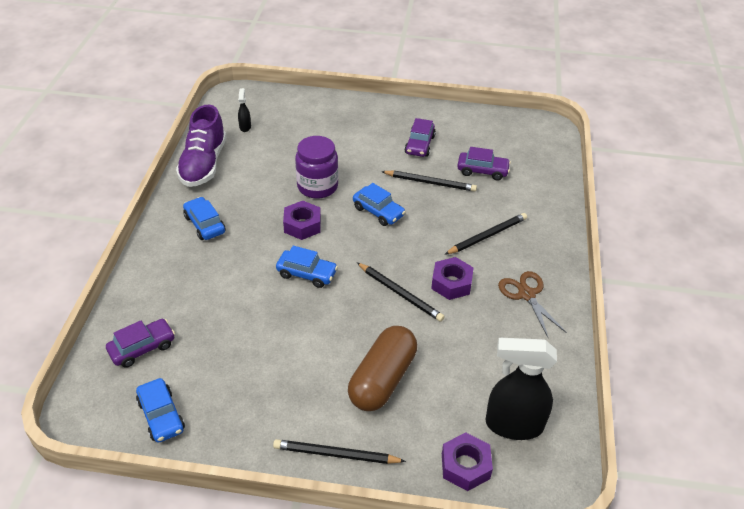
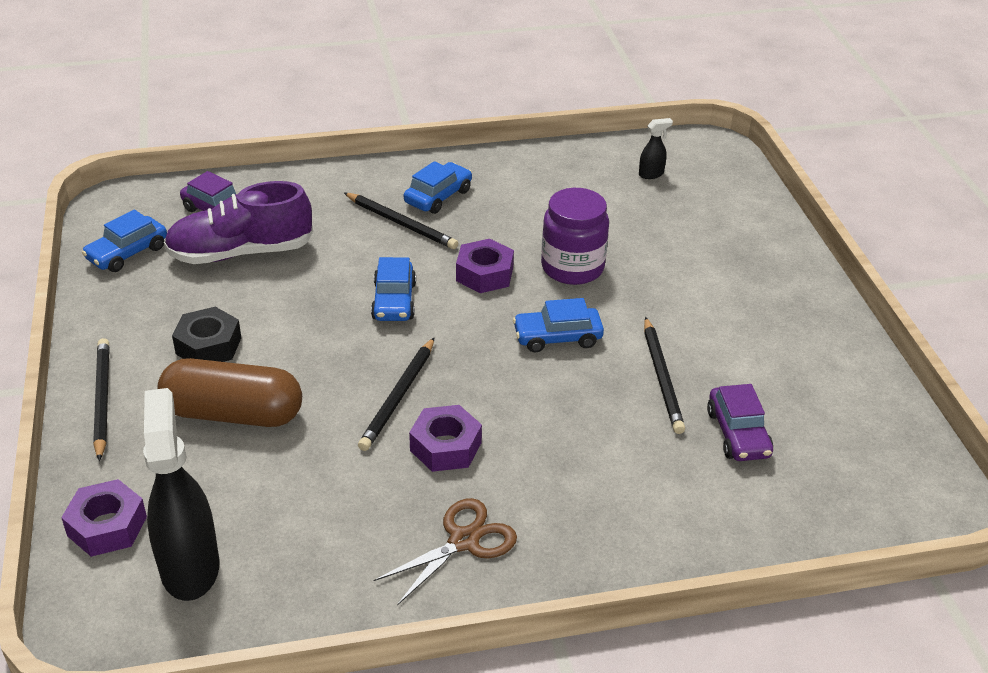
camera: 70 degrees right, 5 degrees down
(203, 164) = (549, 164): purple shoe -> purple shoe (240, 253)
(304, 381) = (208, 345): none -> black nut
(378, 211) = (557, 337): blue car -> blue car turned 60 degrees clockwise
(419, 145) = (748, 347): purple car -> none
(487, 236) = (576, 468): black pencil -> black pencil (401, 223)

